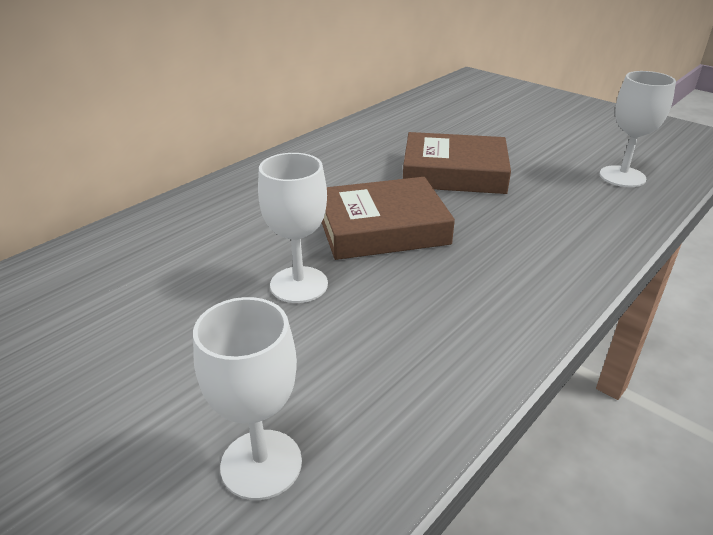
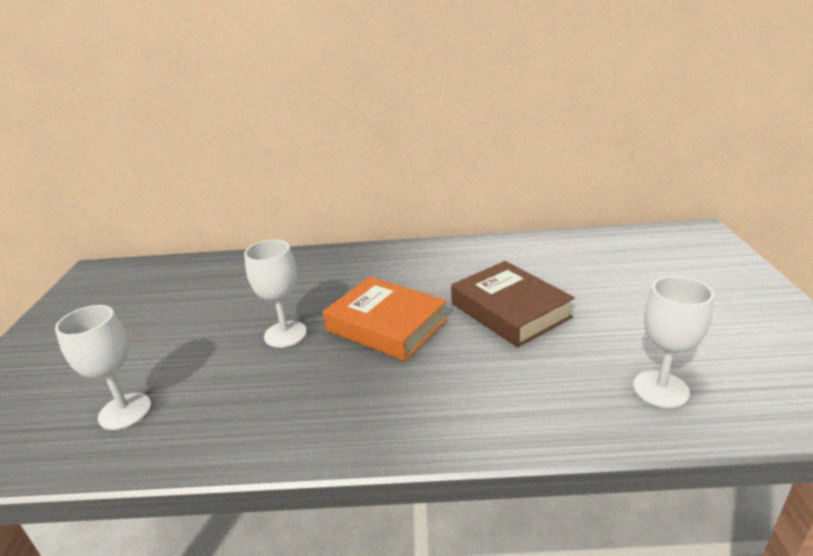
camera: 50 degrees right, 5 degrees down
(382, 228) = (386, 325): brown book -> orange book

